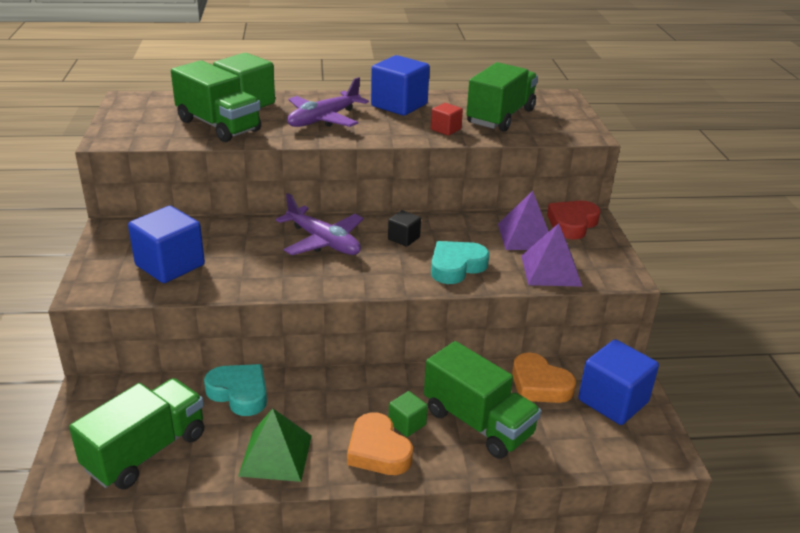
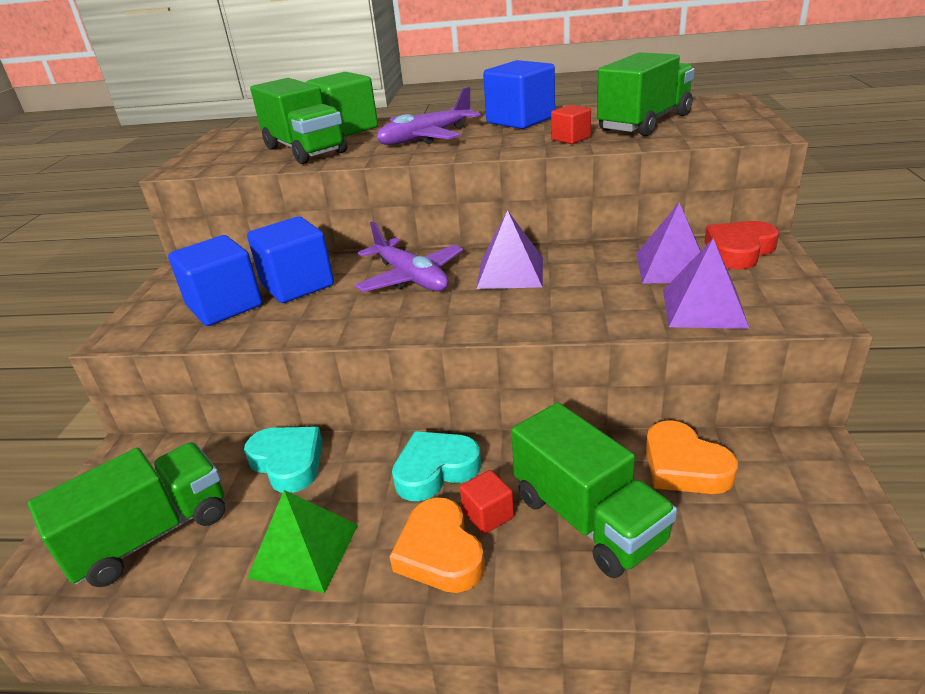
camera: 15 degrees right, 0 degrees up
(404, 238) = (510, 272): black cube -> purple pyramid
(407, 424) = (488, 515): green cube -> red cube
(456, 266) = (571, 304): turquoise heart -> turquoise heart (435, 470)
(613, 401) = (796, 495): blue cube -> blue cube (297, 285)

